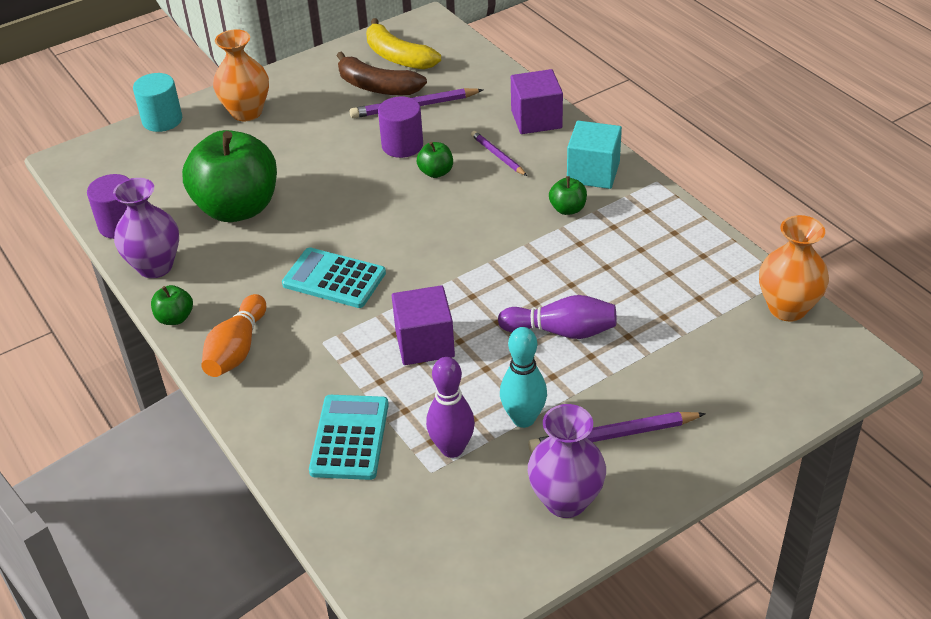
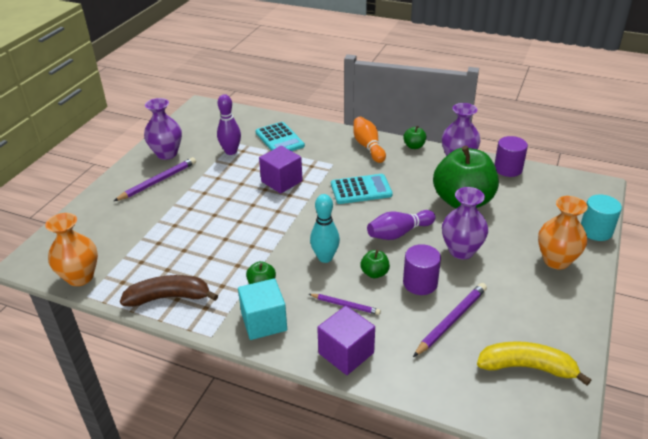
camera: 145 degrees right, 5 degrees down
(320, 157) = (461, 251): none -> purple vase
(377, 87) = (501, 326): brown banana -> brown banana (169, 297)
(523, 419) = (206, 172): turquoise bowling pin -> turquoise bowling pin (325, 258)
(561, 331) = (213, 213): purple bowling pin -> purple bowling pin (399, 233)

